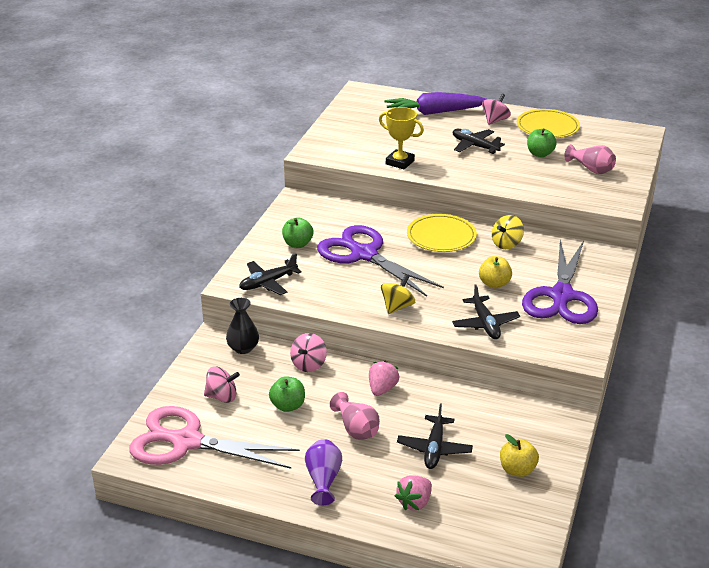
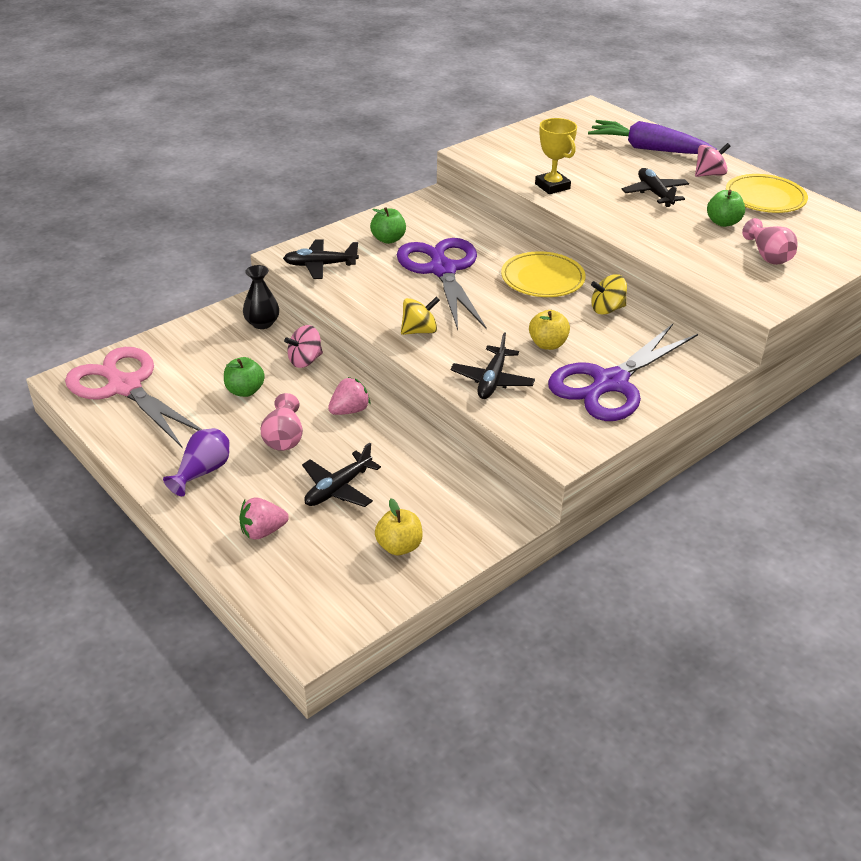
camera: 30 degrees right, 5 degrees up
(222, 397) = (197, 359): pink spinning top -> none

